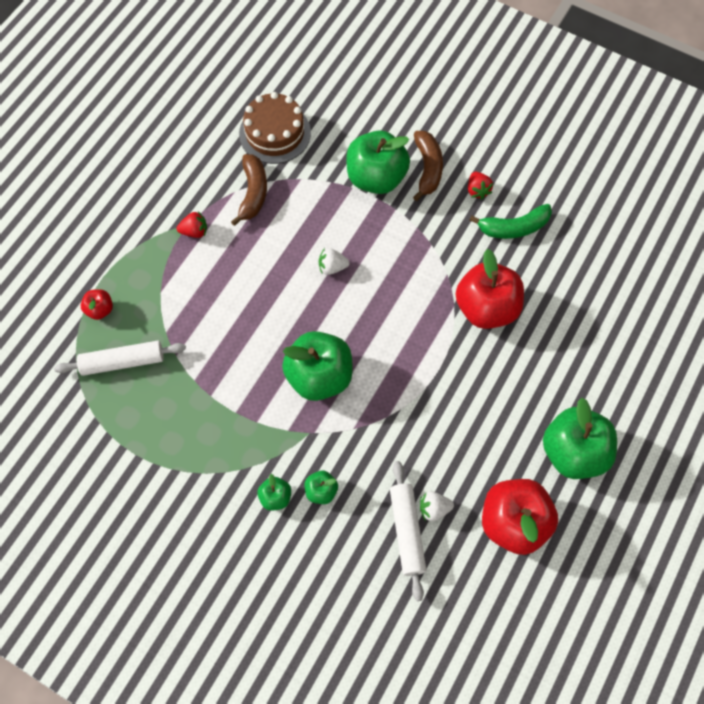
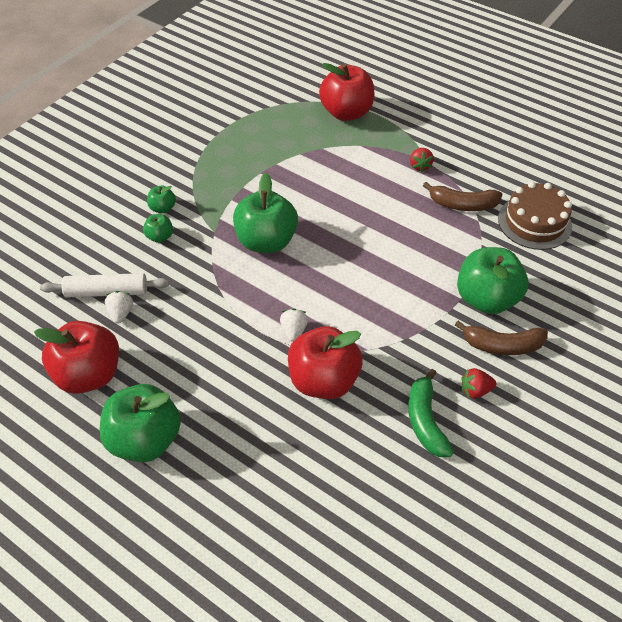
camera: 95 degrees right, 15 degrees down
(100, 309) = (346, 113): red apple -> red apple, size x2.16
(123, 362) = (298, 125): white rolling pin -> none
(332, 267) = (379, 257): white strawberry -> white strawberry (294, 331)

